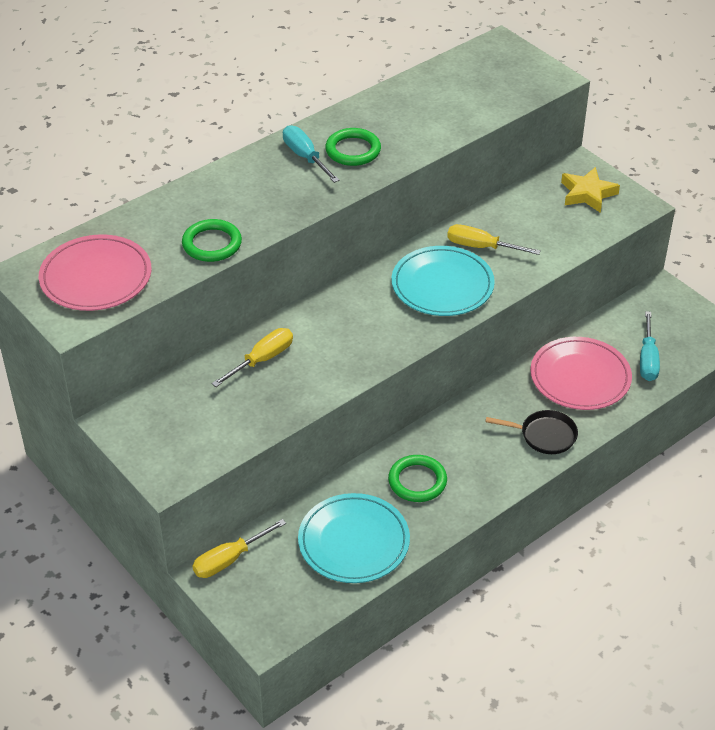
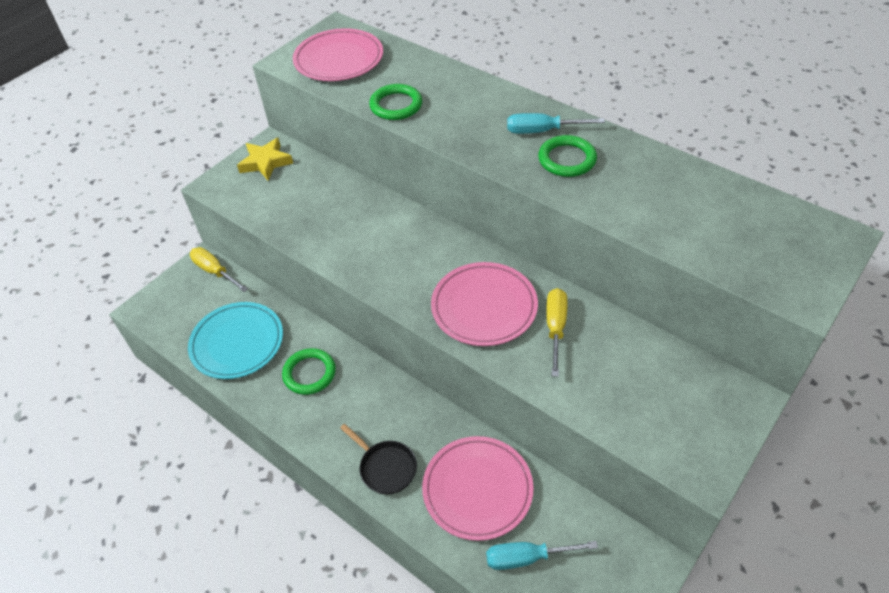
camera: 80 degrees right, 5 degrees up
(263, 359) = (351, 206): yellow screwdriver -> none
(305, 156) = (541, 131): turquoise screwdriver -> turquoise screwdriver turned 135 degrees counterclockwise
(442, 285) = (484, 307): turquoise plate -> pink plate
(544, 435) = (385, 467): black pan -> black pan turned 45 degrees counterclockwise
(587, 194) = (696, 414): yellow star -> yellow star (265, 162)

